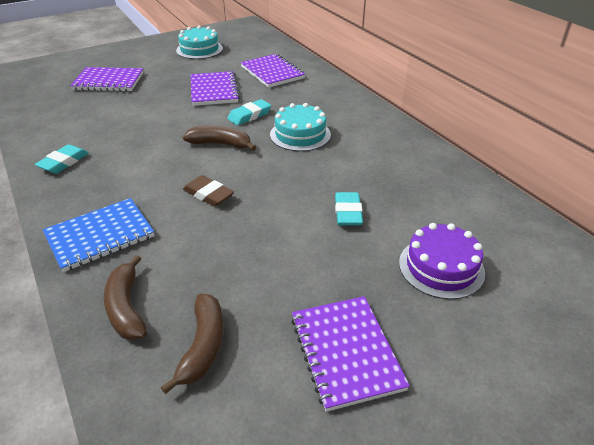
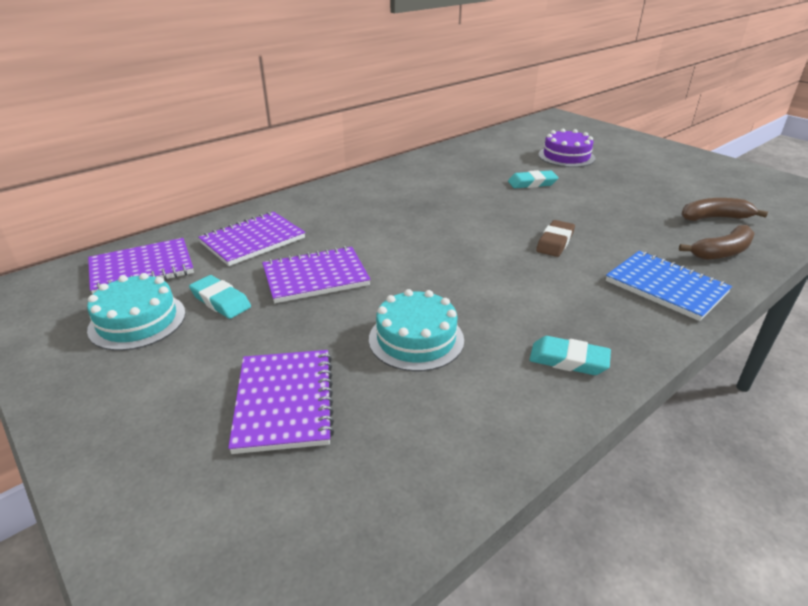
camera: 100 degrees left, 5 degrees down
(220, 144) = (459, 250): brown banana -> none
(249, 115) = (384, 241): turquoise eraser -> turquoise eraser (221, 301)
(300, 134) = (418, 209): turquoise cake -> turquoise cake (416, 339)
(346, 352) = (665, 178): purple notebook -> purple notebook (142, 269)

